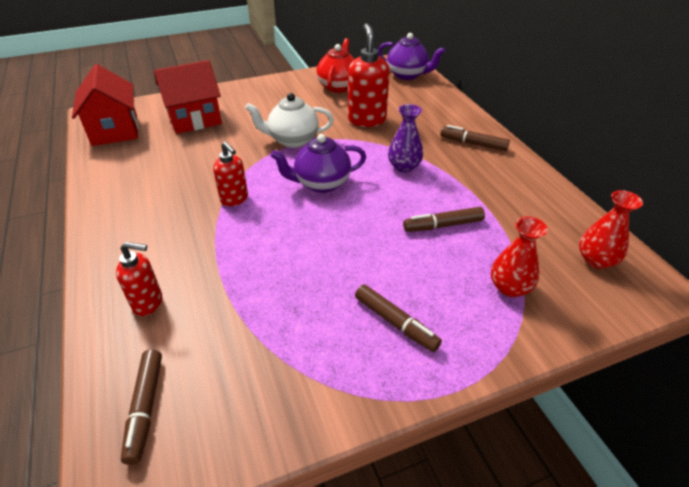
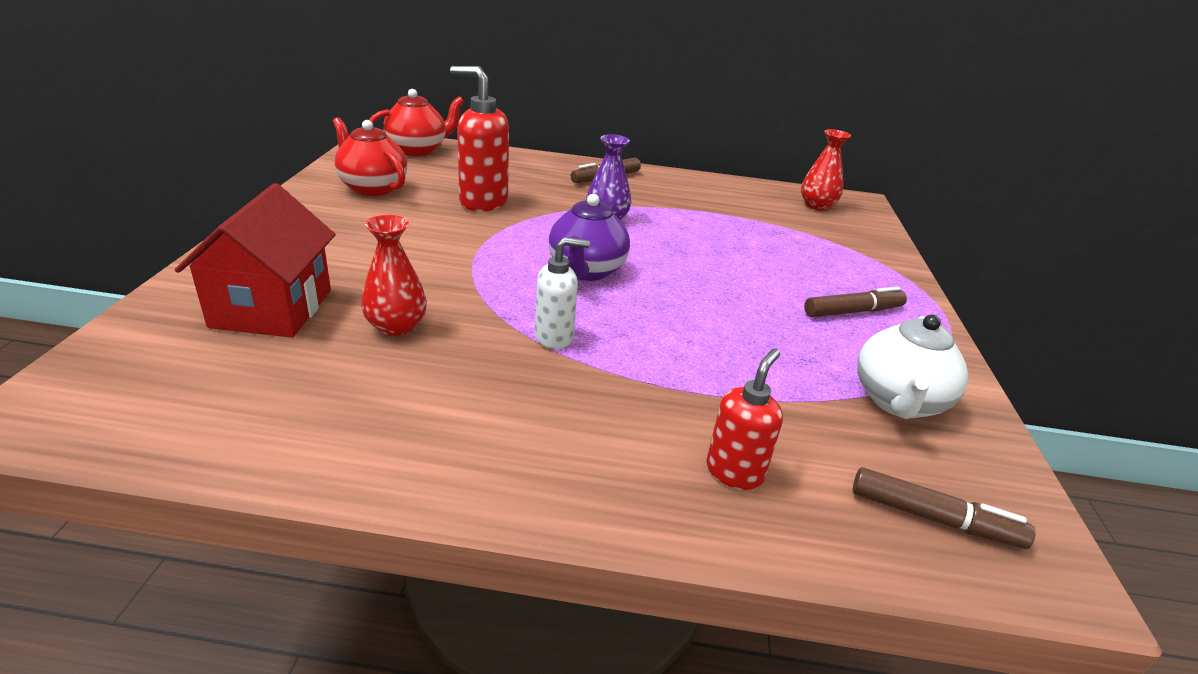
camera: 65 degrees left, 10 degrees down
(115, 130) = (160, 401): red house -> none
(234, 199) = (555, 337): red soap dispenser -> white soap dispenser
(292, 140) = (461, 256): white teapot -> white teapot (898, 402)
(407, 75) = (418, 150): purple teapot -> red teapot
(443, 225) = (725, 239): brown marker -> none
(509, 287) = (831, 247): red vase -> red vase (396, 326)

